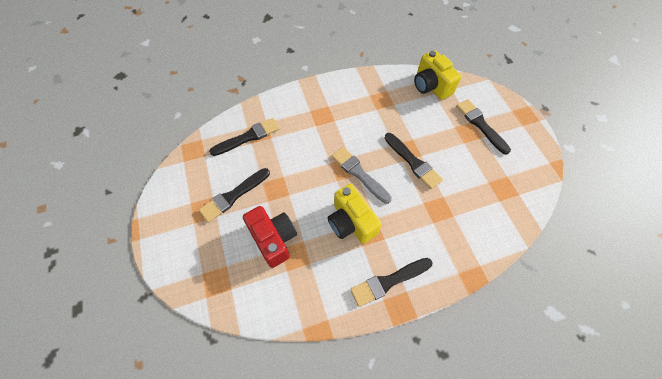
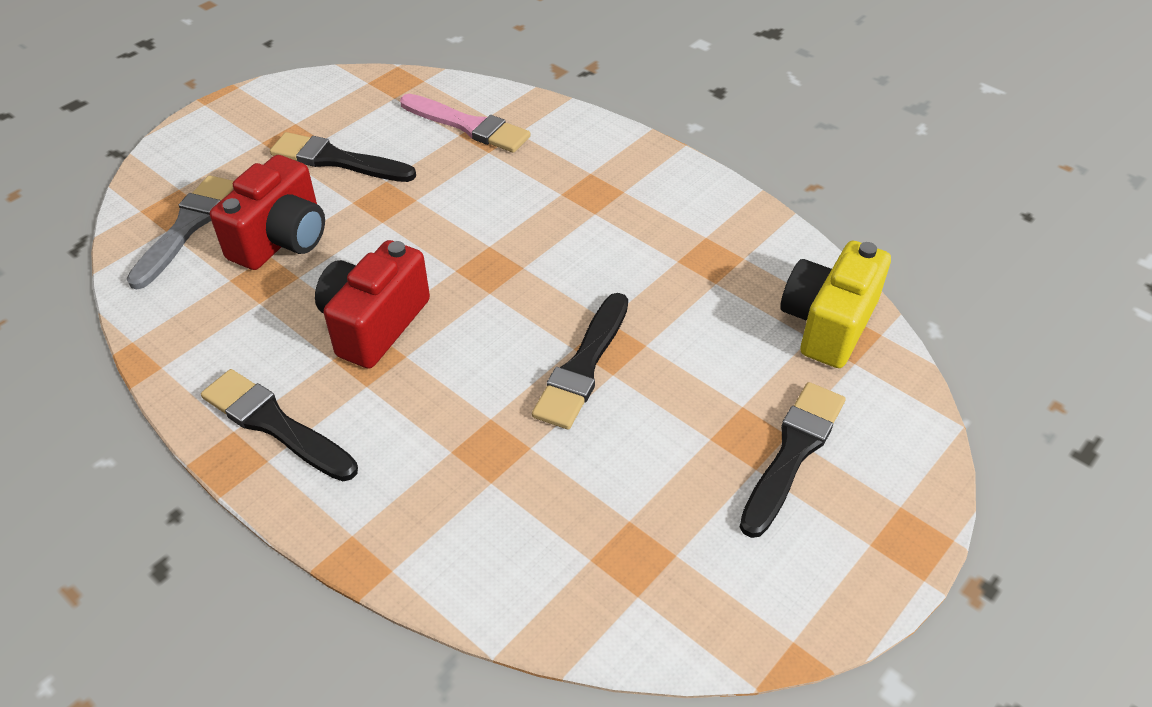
camera: 60 degrees right, 15 degrees down
(248, 137) = (468, 126): black brush -> pink brush
(351, 222) = (374, 324): yellow camera -> red camera
(359, 173) = (493, 294): grey brush -> grey brush (187, 227)

